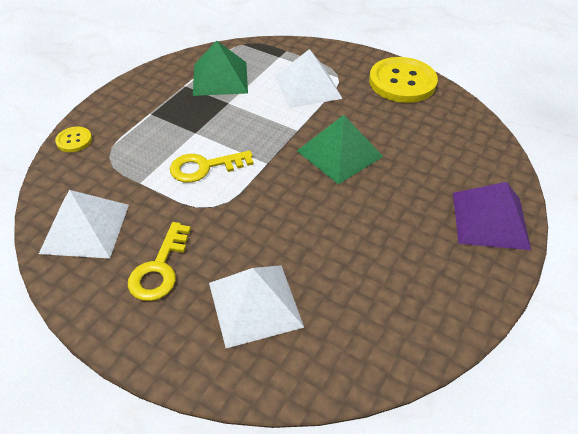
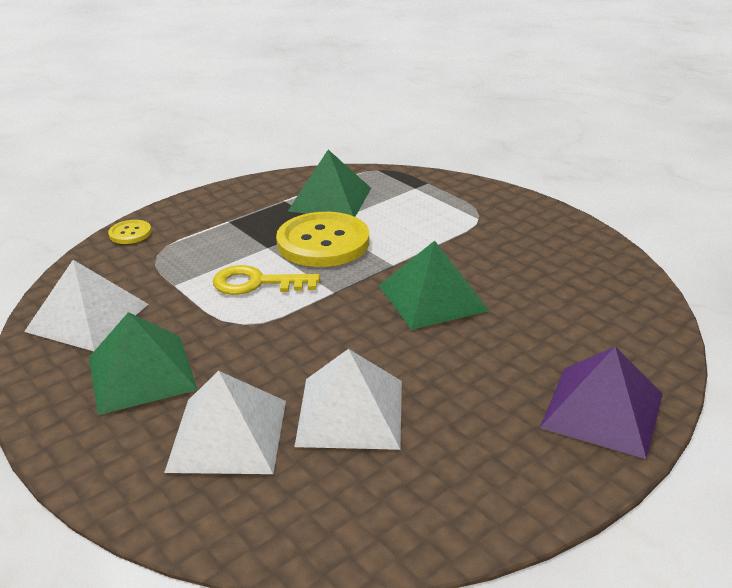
camera: 20 degrees right, 15 degrees down
(159, 268) = (141, 373): yellow key -> green pyramid
(308, 87) = (433, 223): white pyramid -> white pyramid (350, 412)
(402, 82) = (563, 235): yellow button -> yellow button (323, 242)

